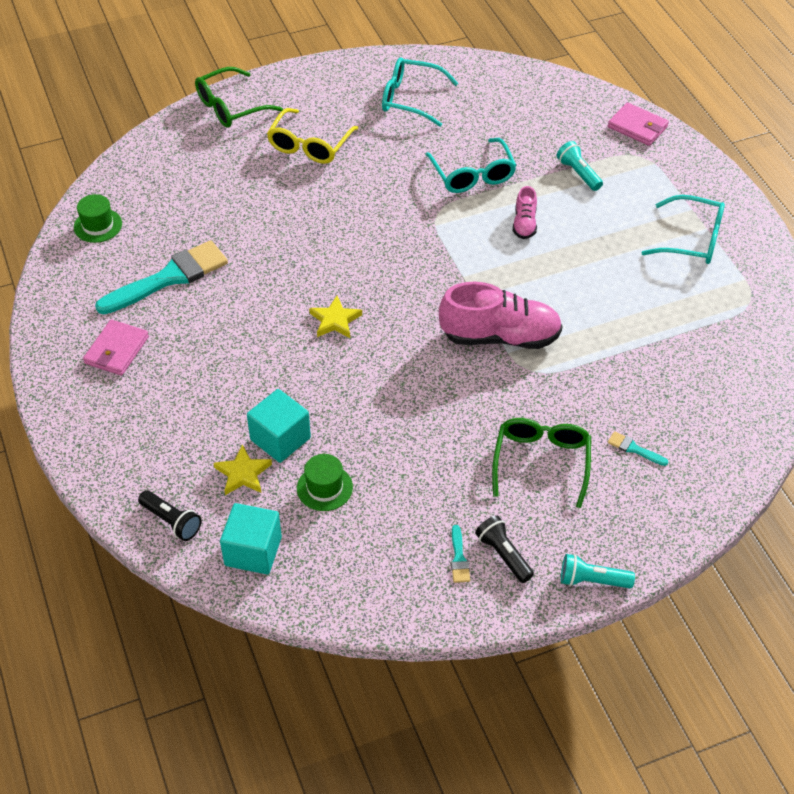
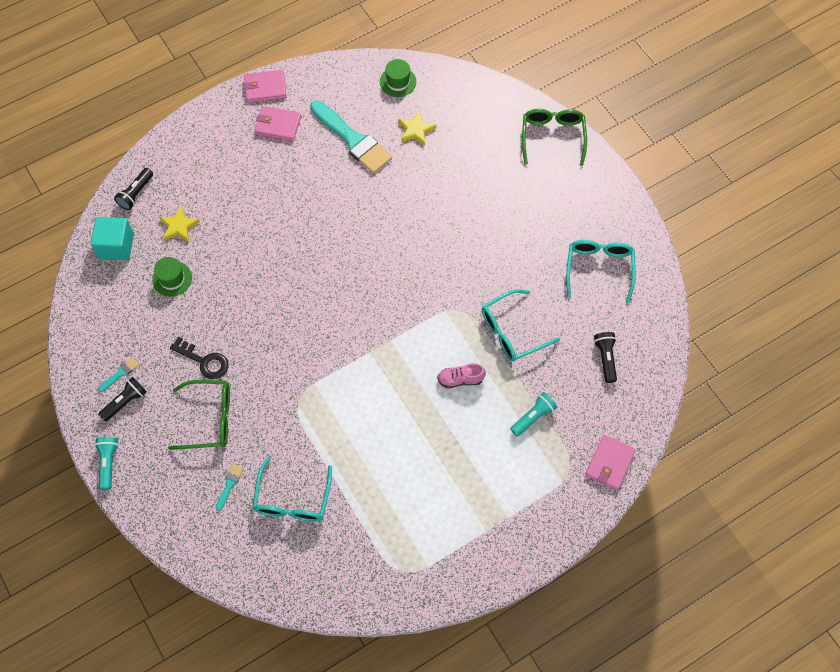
camera: 80 degrees right, 15 degrees up
(49, 358) = (265, 88): none -> pink wallet
(230, 107) = (552, 137): green glasses -> green glasses turned 45 degrees clockwise
(280, 439) = (211, 243): turquoise cube -> none
(309, 145) = (519, 203): yellow glasses -> none
(335, 320) = (328, 257): yellow star -> yellow star (416, 130)
(457, 461) = (204, 361): none -> black key
(459, 558) = (120, 373): turquoise brush -> turquoise brush turned 150 degrees clockwise
(500, 337) = (329, 375): pink shoe -> none
(518, 111) = (605, 358): none -> black flashlight
(692, 240) = (468, 519): turquoise glasses -> turquoise glasses (292, 499)

